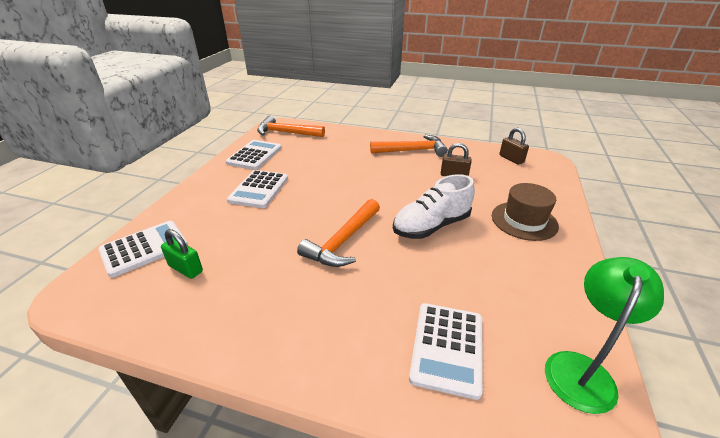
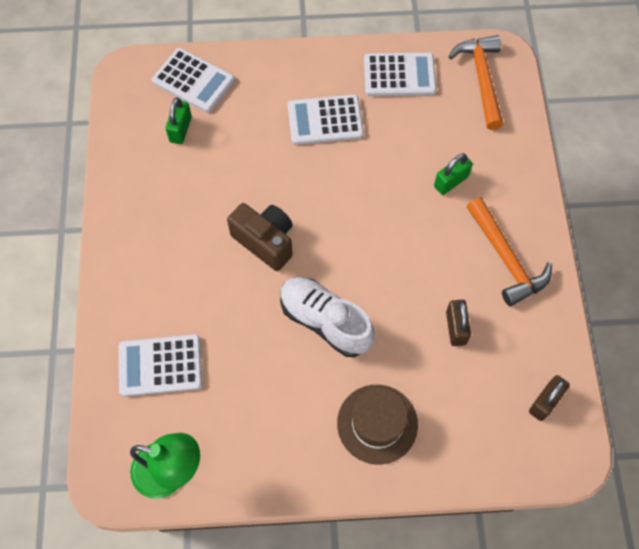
camera: 70 degrees right, 30 degrees up
(343, 241) = (265, 242): orange hammer -> brown camera
(348, 155) = (451, 181): none -> green padlock

